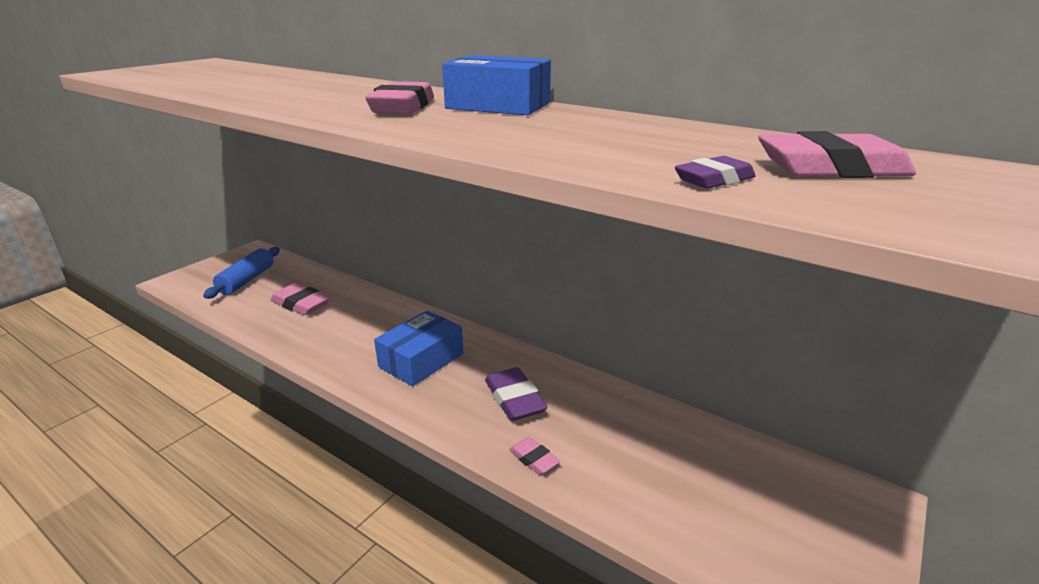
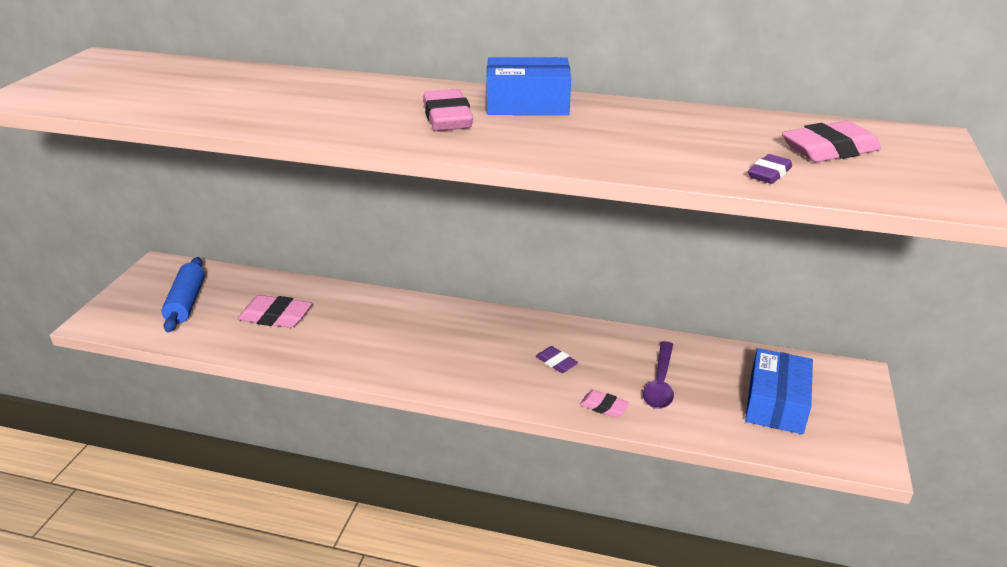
camera: 20 degrees left, 5 degrees up
(421, 360) = (447, 347): blue box -> blue box (776, 403)
(514, 399) = (556, 362): purple eraser -> purple eraser, size x0.57
(613, 449) = (660, 383): none -> purple spoon

